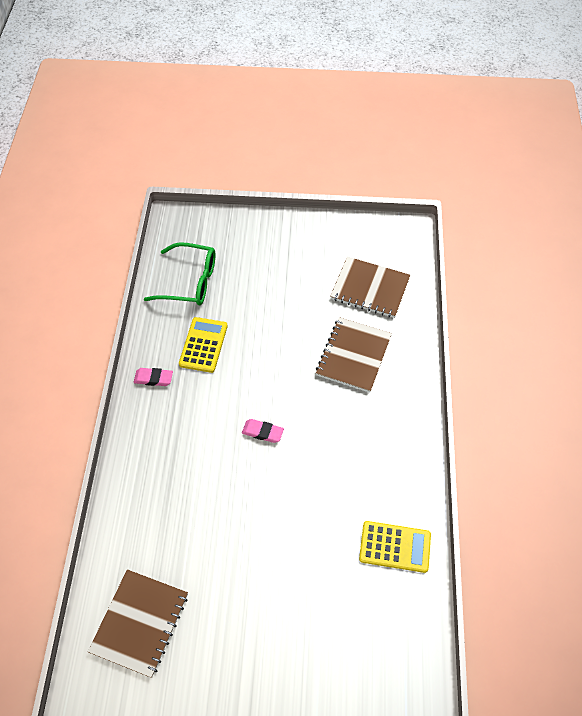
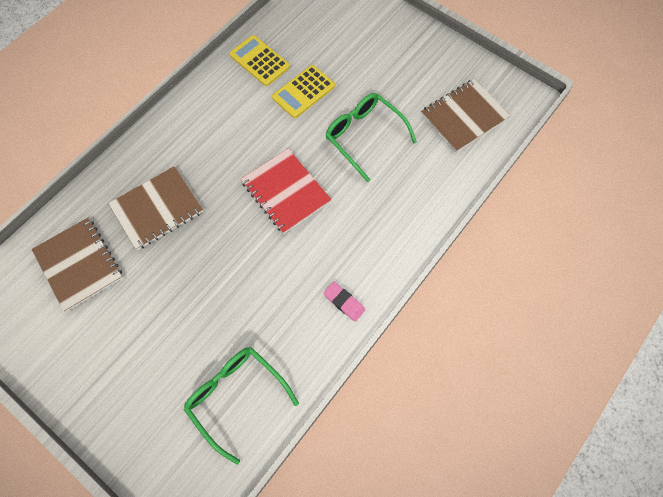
camera: 145 degrees left, 10 degrees up
(203, 345) = (275, 308): yellow calculator -> yellow calculator (303, 92)
(229, 530) = (364, 136): none -> green glasses
(262, 432) = (285, 192): pink eraser -> red notebook

